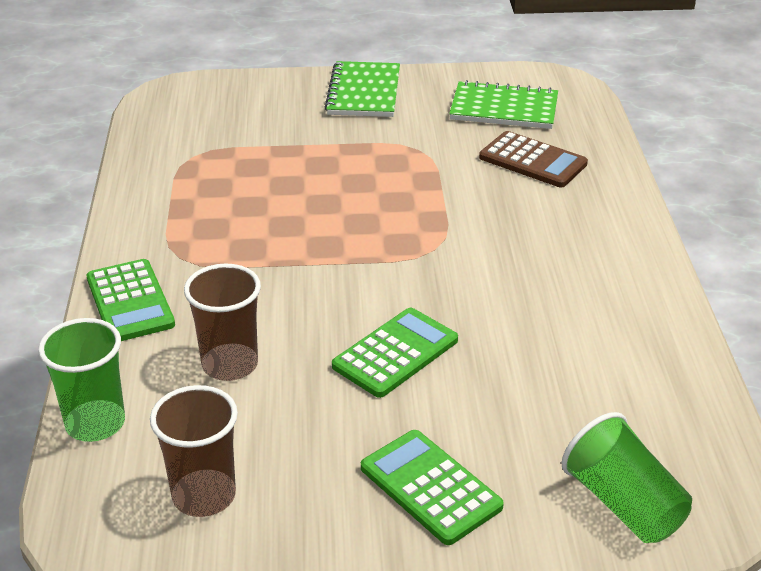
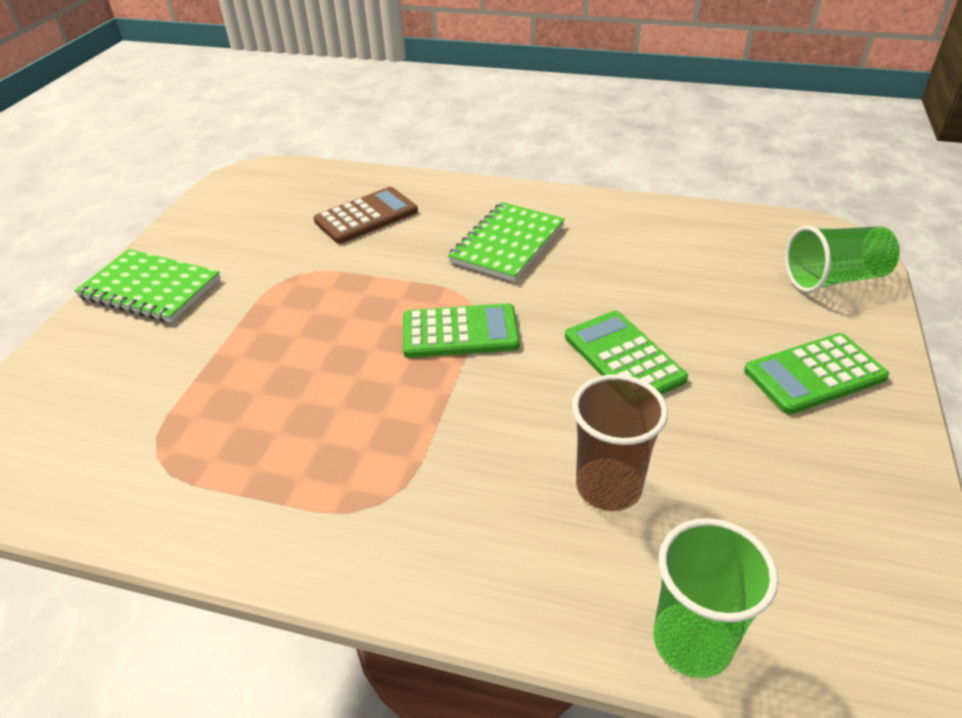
camera: 70 degrees left, 5 degrees up
(130, 301) = (450, 570): green calculator -> green calculator (460, 332)
(204, 496) = (827, 545): brown cup -> none
(504, 108) = (267, 212): green notebook -> green notebook (507, 244)

